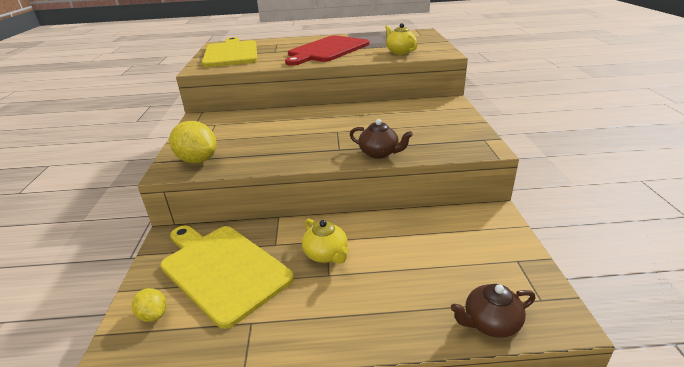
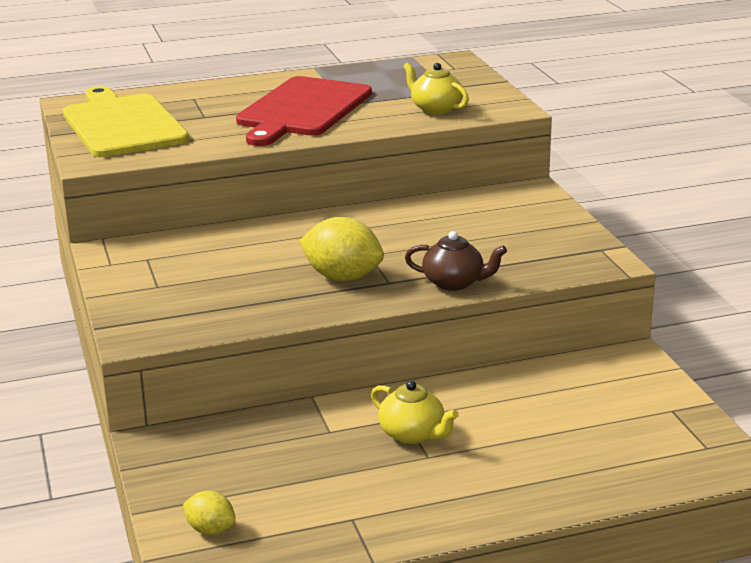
camera: 15 degrees left, 5 degrees down
(197, 160) = (170, 318): yellow lemon -> yellow lemon (342, 277)
(222, 269) = (271, 470): yellow cutting board -> none
(490, 323) = (652, 477): brown teapot -> none

